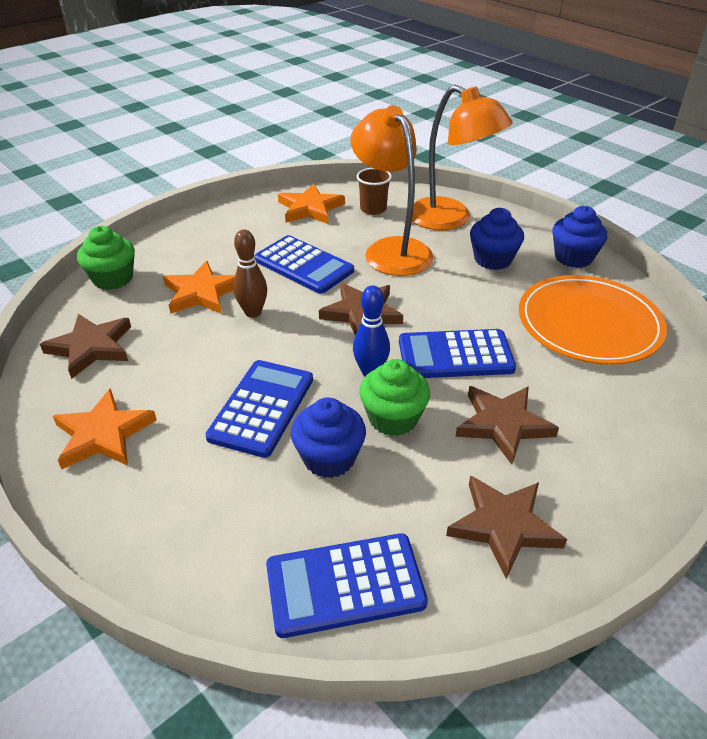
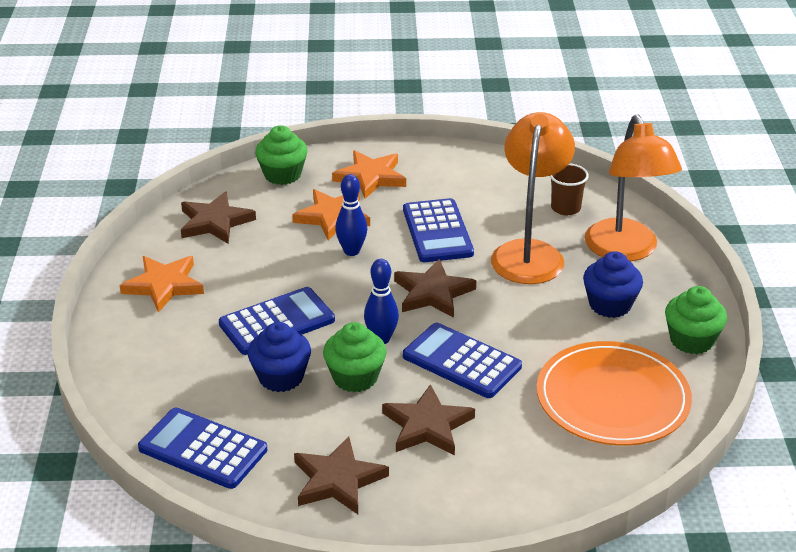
camera: 40 degrees right, 5 degrees down
(253, 312) = (351, 251): brown bowling pin -> blue bowling pin
(310, 208) = (508, 182): orange star -> orange star (370, 177)
(573, 257) = (691, 340): blue cupcake -> green cupcake

